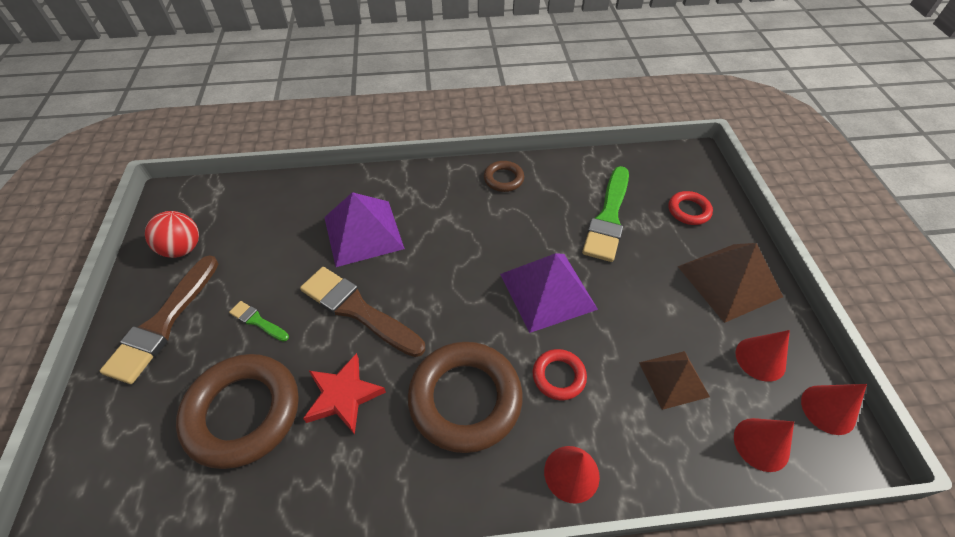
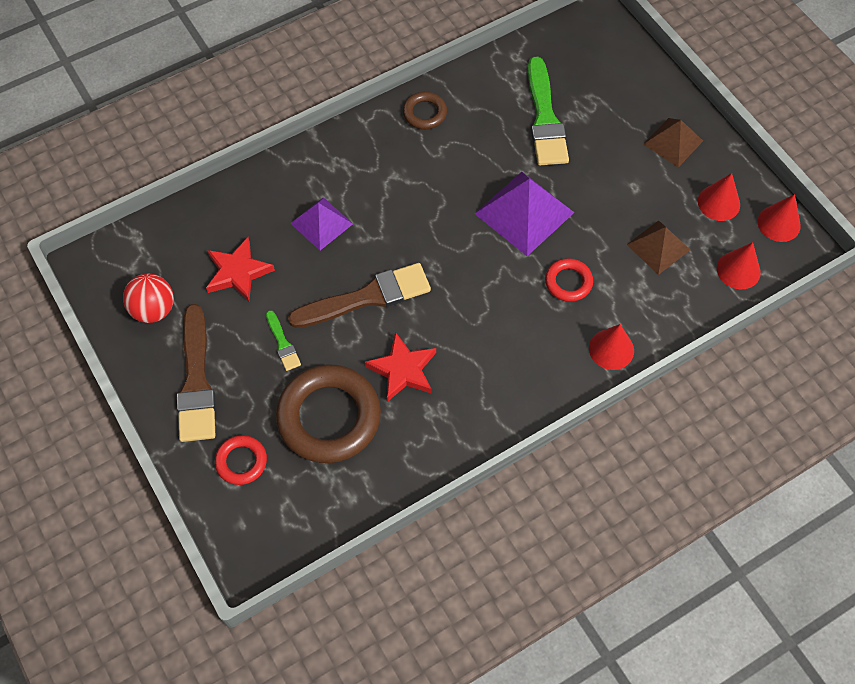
camera: 25 degrees left, 10 degrees up
(257, 321) = (283, 343): green brush -> green brush turned 120 degrees counterclockwise
(269, 245) = (238, 272): none -> red star
(358, 310) = (367, 297): brown brush -> brown brush turned 150 degrees clockwise
(363, 232) = (321, 223): purple pyramid -> purple pyramid, size x0.63
(465, 399) = (503, 330): brown ring -> none
(688, 211) = (614, 83): red ring -> red ring (241, 461)
(729, 281) = (673, 142): brown pyramid -> brown pyramid, size x0.63

